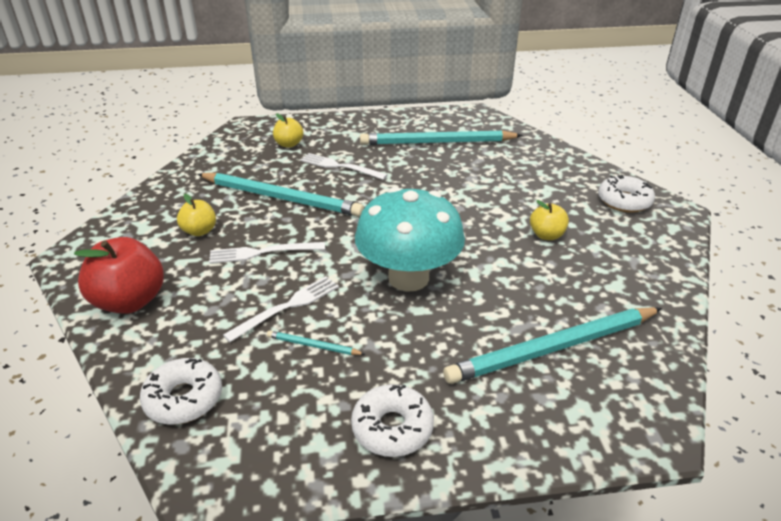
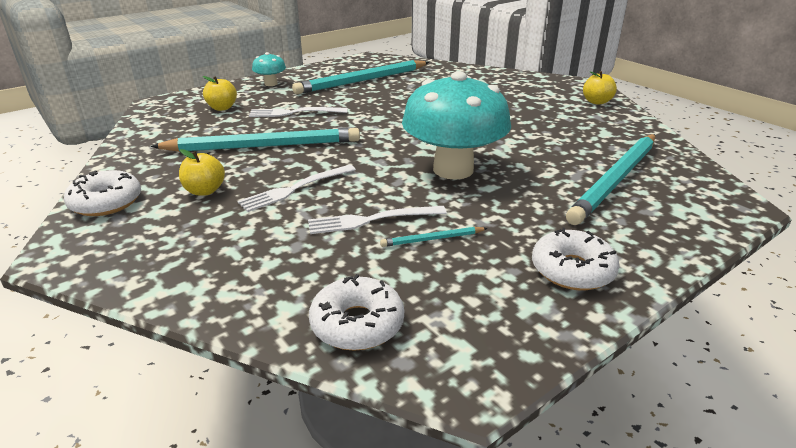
camera: 30 degrees left, 5 degrees down
(130, 301) = (192, 268): red apple -> none
(287, 307) = (372, 220): white fork -> white fork turned 120 degrees counterclockwise
(353, 125) = (271, 84): none -> turquoise mushroom
(546, 235) = (521, 117): yellow apple -> yellow apple (596, 102)
(624, 201) = (547, 86): white donut -> white donut (106, 202)

